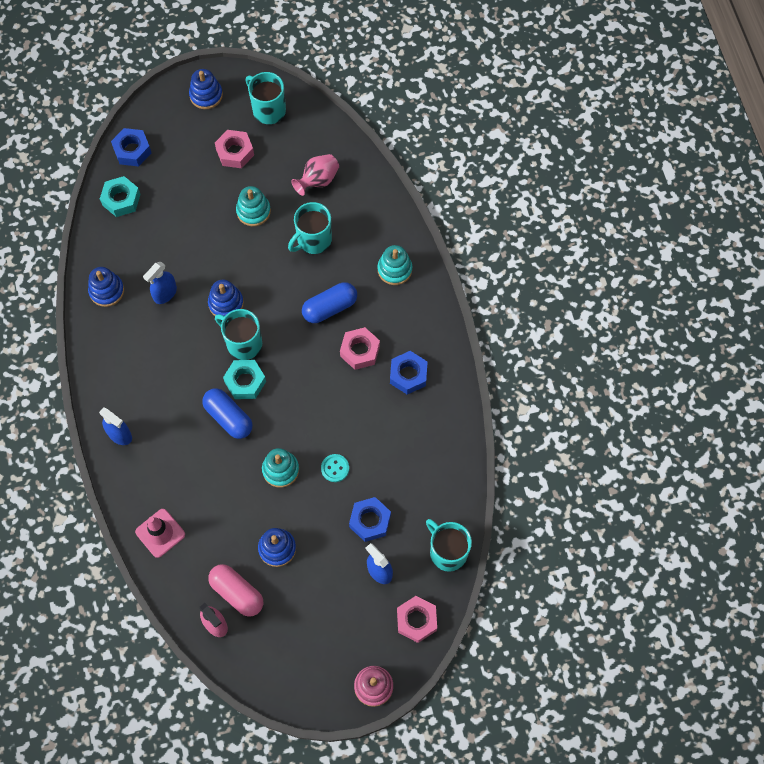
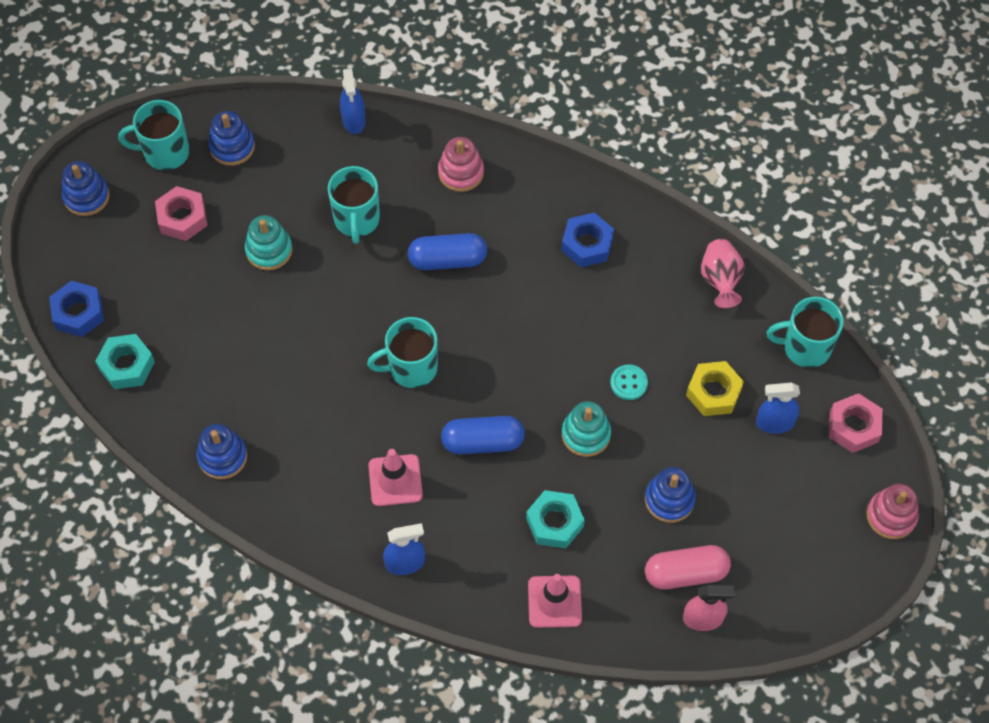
camera: 50 degrees left, 5 degrees down
(165, 294) = (282, 402): blue spray bottle -> blue spray bottle (354, 120)
(166, 390) = (395, 480): none -> pink traffic cone
(226, 303) = (350, 351): blue stacking toy -> blue stacking toy (232, 146)
(245, 382) = (457, 397): turquoise nut -> turquoise nut (554, 522)
(318, 180) = (293, 167): pink vase -> pink vase (720, 280)
(330, 308) = (447, 260): blue capsule -> blue capsule turned 75 degrees clockwise
(360, 351) = (521, 268): pink nut -> none
(370, 521) = (713, 392): blue nut -> yellow nut
(394, 269) = (461, 172): turquoise stacking toy -> pink stacking toy

